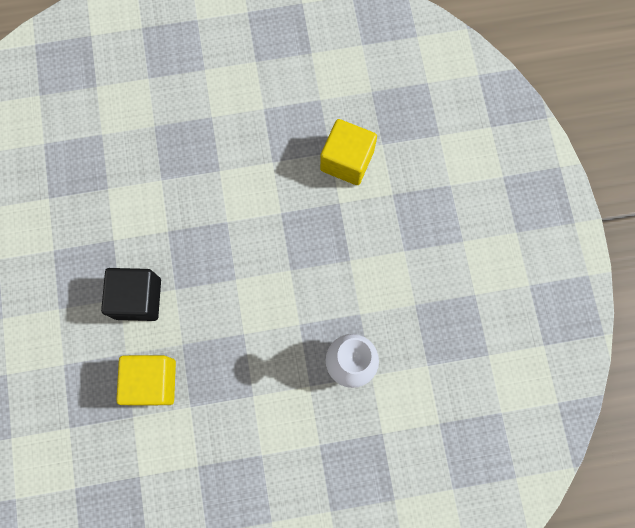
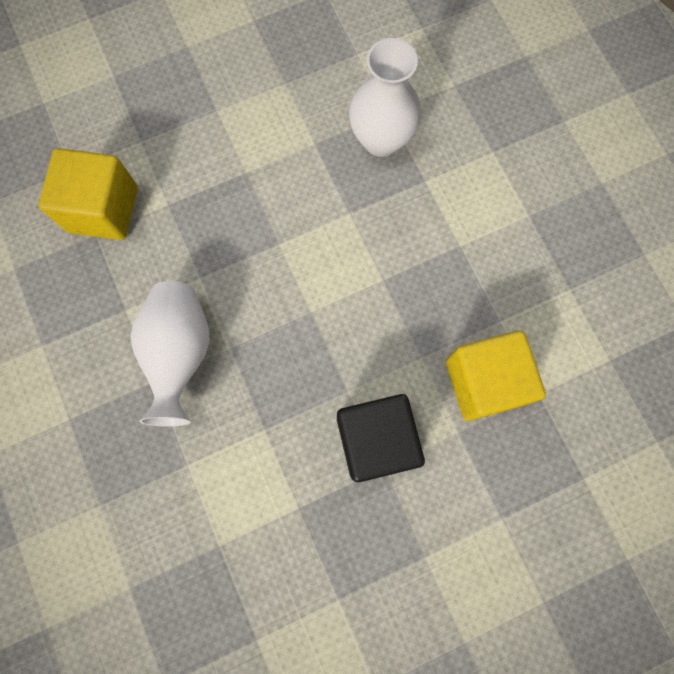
camera: 105 degrees left, 0 degrees up
(232, 189) = (179, 353): none -> white vase

